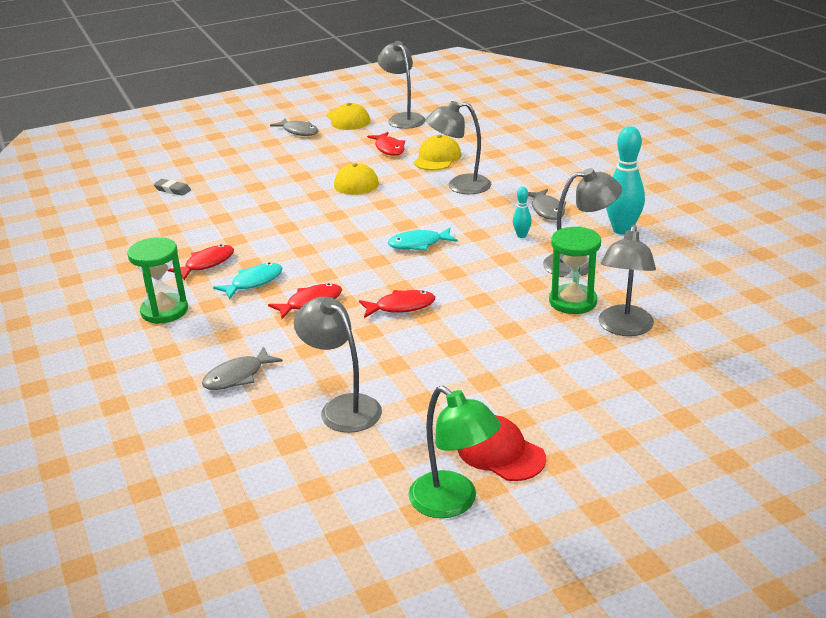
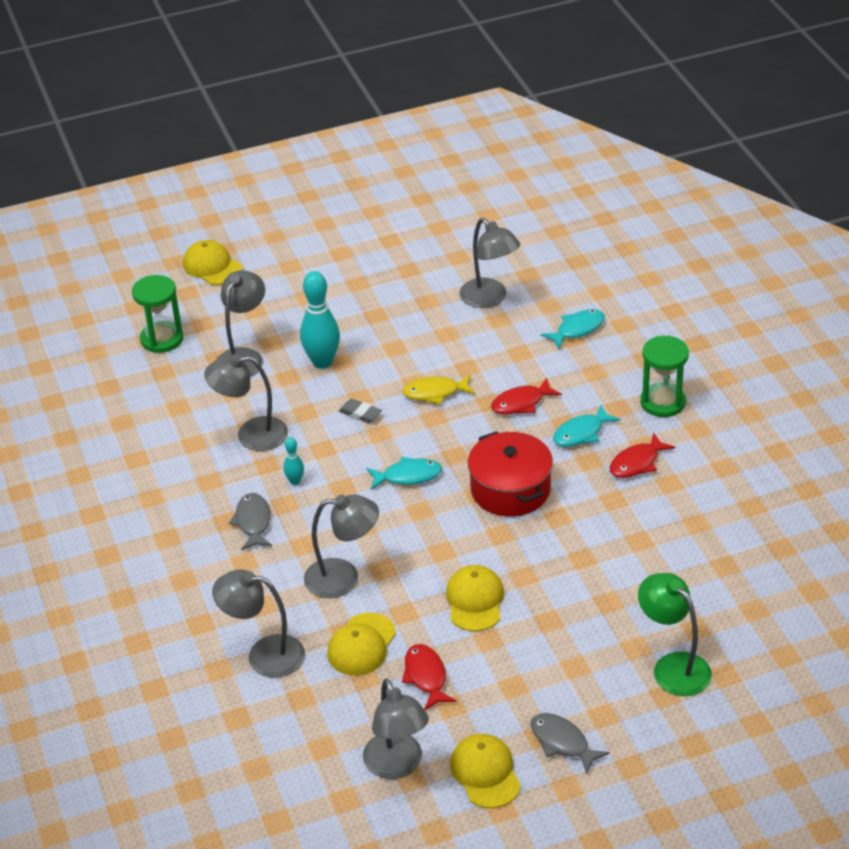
camera: 175 degrees left, 10 degrees up
(172, 190) = (717, 603): grey eraser -> grey eraser (360, 413)
(238, 376) = (577, 329): grey fish -> turquoise fish
(325, 241) = (510, 489): none -> red pot
(401, 307) = (435, 393): red fish -> yellow fish
(453, 502) = (416, 231): green lamp -> green lamp (673, 666)
(500, 453) = (377, 260): red cap -> none
(506, 150) = (264, 654): none -> grey lamp
(573, 301) = (276, 388): green hourglass -> green hourglass (162, 339)
(622, 230) = (185, 482): turquoise bowling pin -> turquoise bowling pin (322, 362)
(729, 432) = (212, 266): none -> yellow cap

